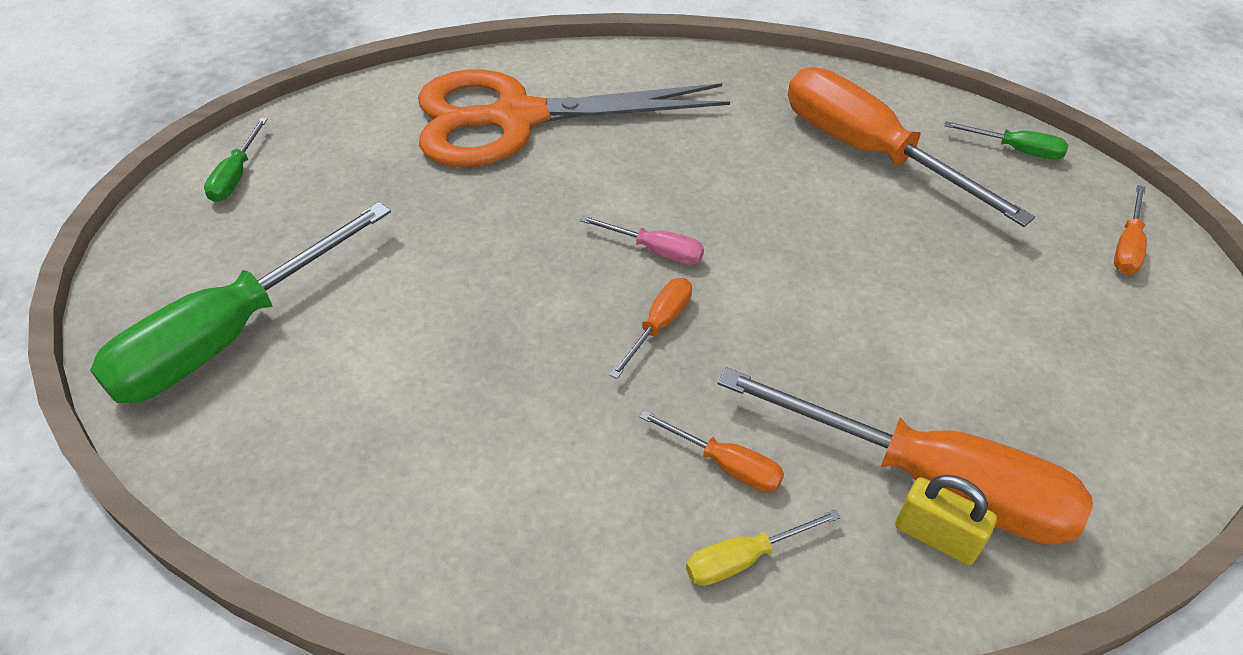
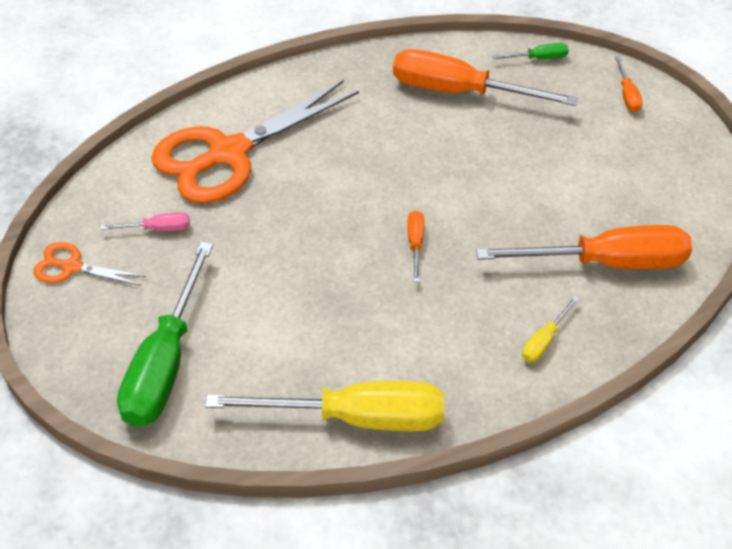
camera: 30 degrees left, 0 degrees up
(236, 176) = (72, 267): green screwdriver -> orange scissors
(386, 534) = (356, 418): none -> yellow screwdriver
(656, 250) = (381, 202): pink screwdriver -> pink screwdriver (157, 229)
(726, 465) = (504, 301): orange screwdriver -> none
(936, 536) = (625, 287): yellow padlock -> none

